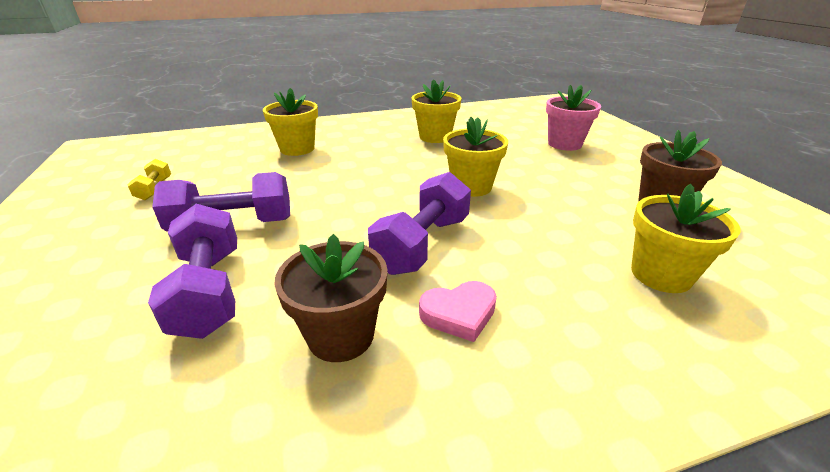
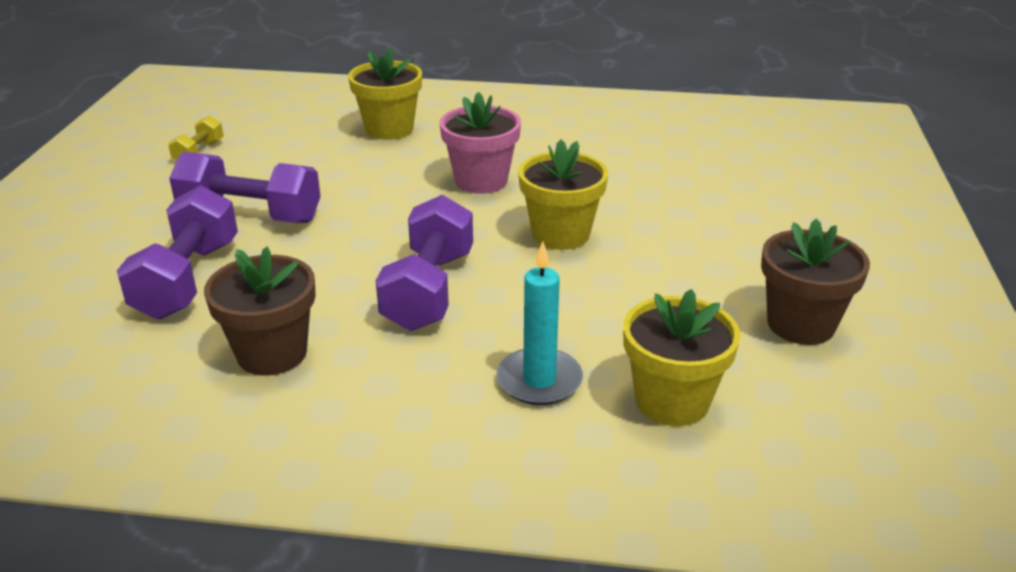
camera: 25 degrees right, 0 degrees up
(422, 244) = (429, 290): purple dumbbell -> purple dumbbell turned 45 degrees counterclockwise
(435, 137) = (589, 148): yellow flower pot -> none
(459, 314) = (397, 369): pink heart -> none
(564, 144) = (777, 200): pink flower pot -> pink flower pot (481, 181)
(567, 288) = (539, 380): none -> turquoise candle

